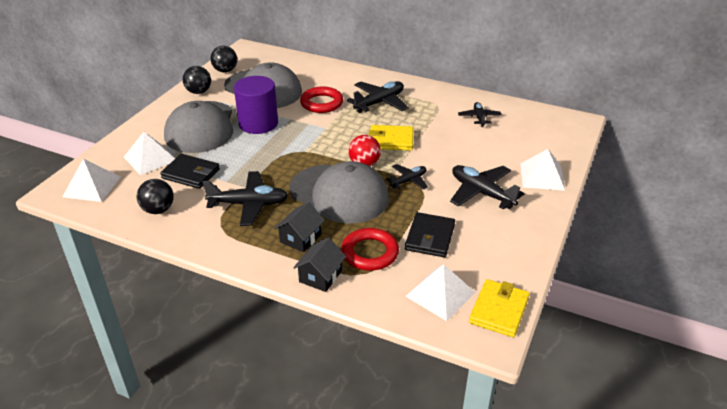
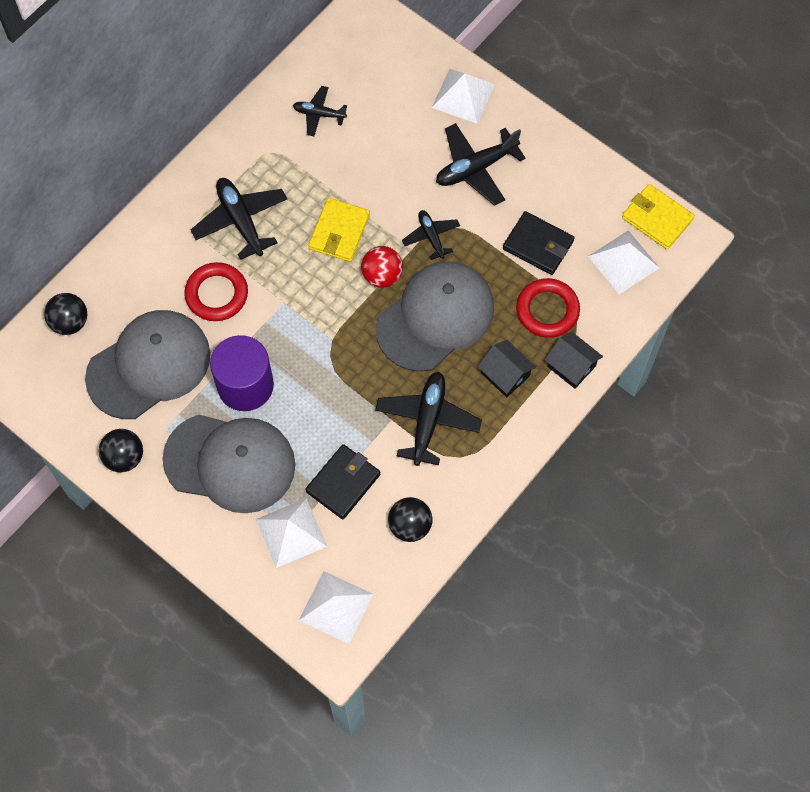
camera: 75 degrees left, 30 degrees up
(225, 70) = (68, 412): black ball -> black ball (70, 322)

